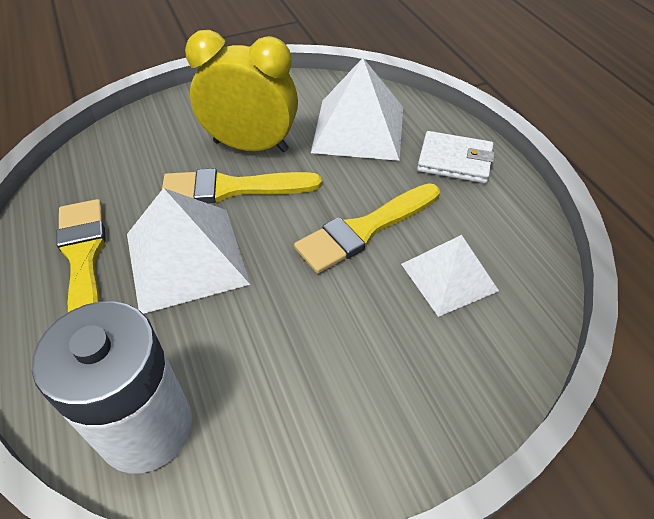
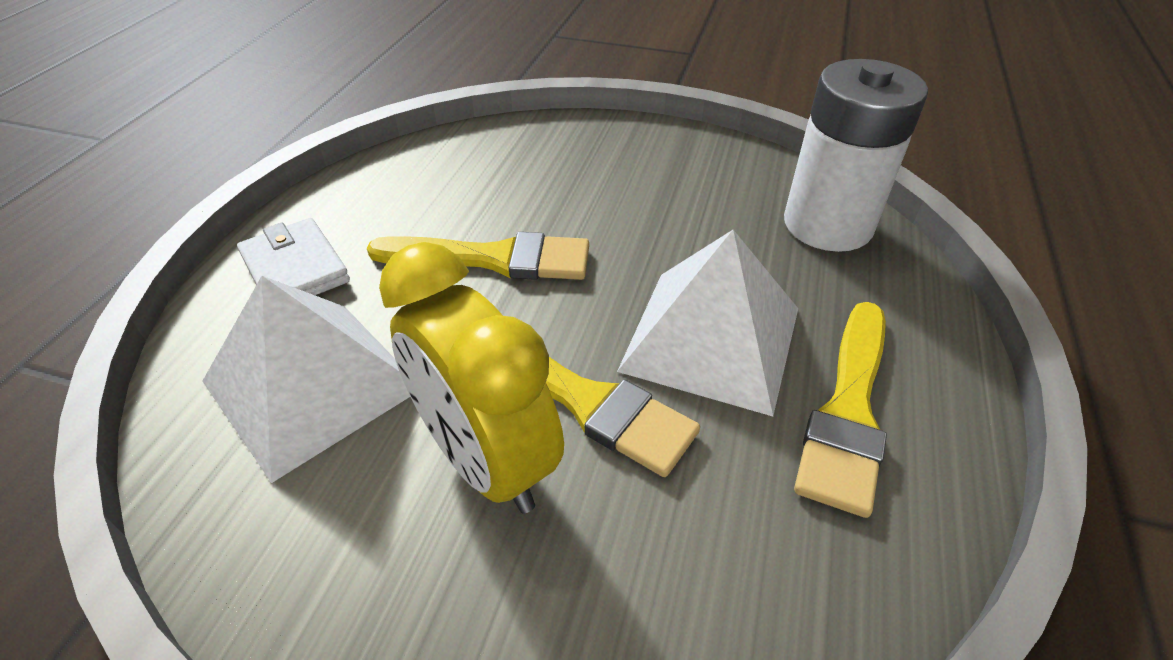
camera: 140 degrees left, 5 degrees down
(448, 277) = (480, 187): white pyramid -> none

